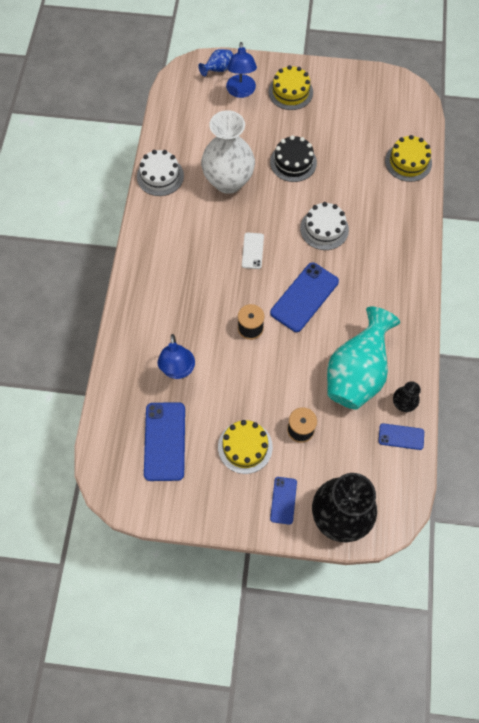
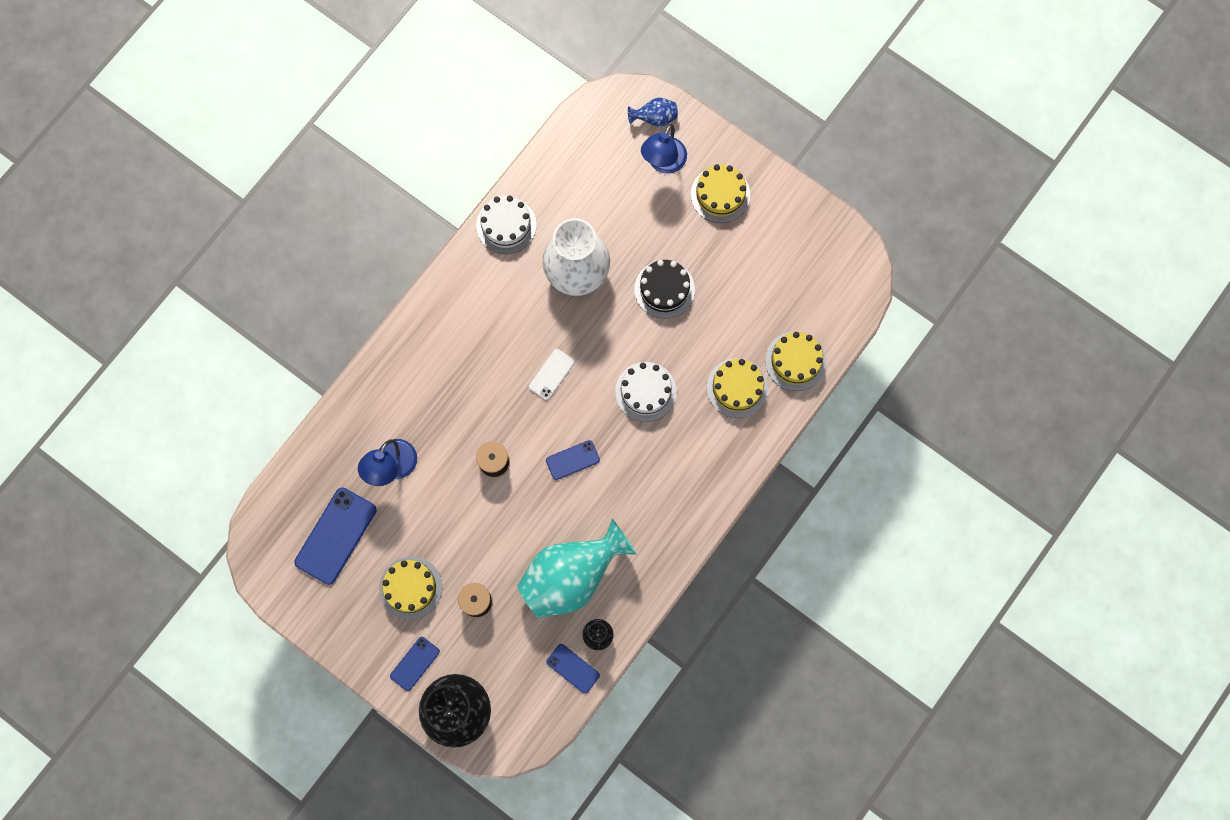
camera: 30 degrees right, 10 degrees up
(304, 297) = (572, 460): blue phone -> blue phone, size x0.56
(382, 196) = (737, 388): none -> yellow cake

